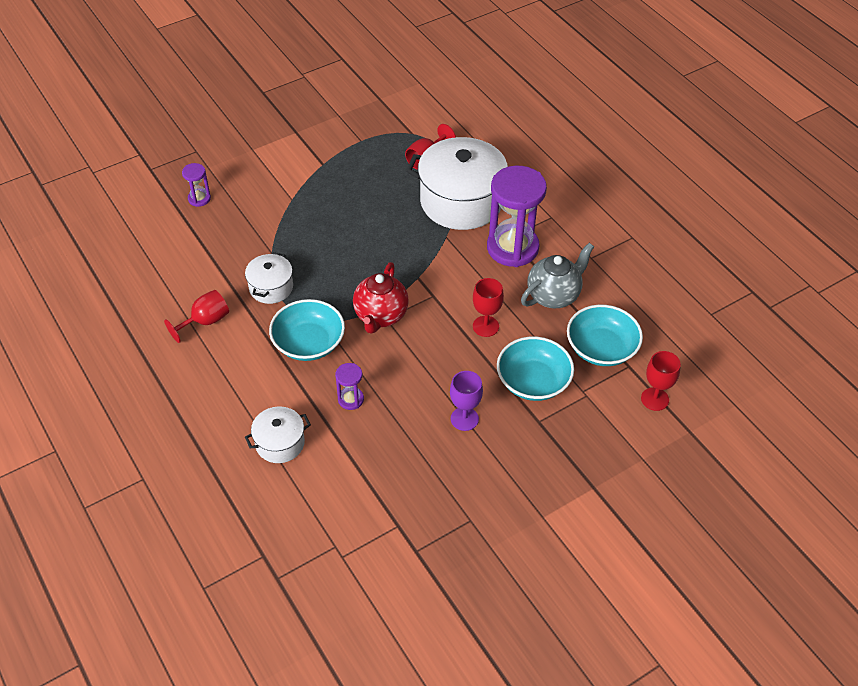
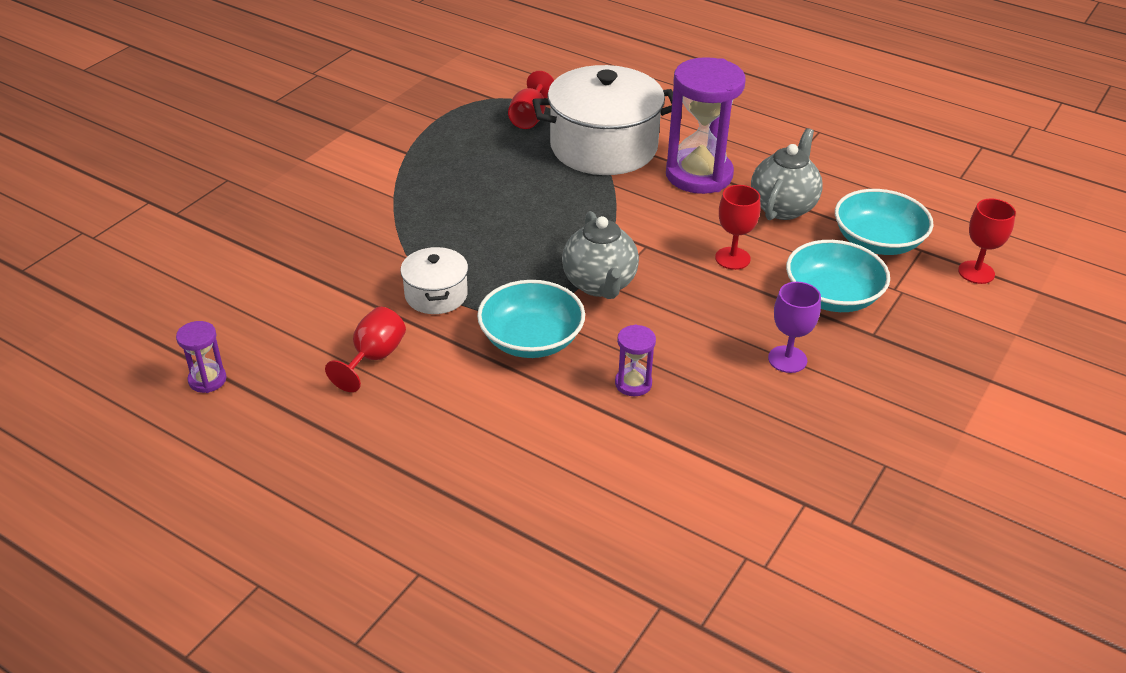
camera: 25 degrees left, 10 degrees down
(199, 199) = (268, 227): purple hourglass -> purple hourglass (207, 380)
(280, 443) = (580, 463): white pot -> none
(380, 316) = (599, 284): red teapot -> grey teapot

